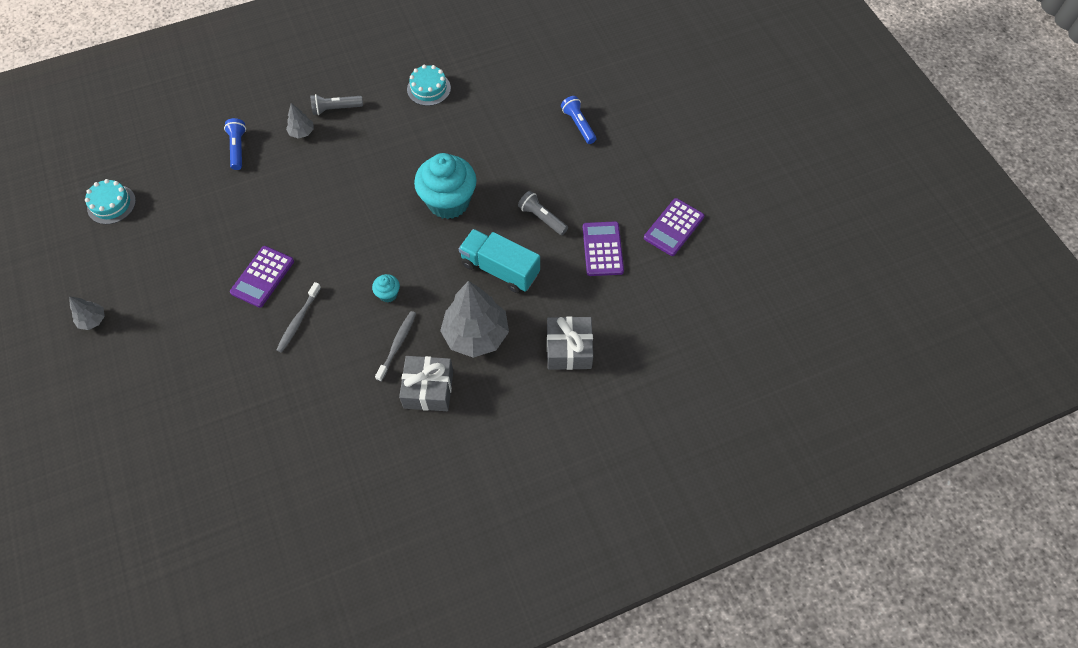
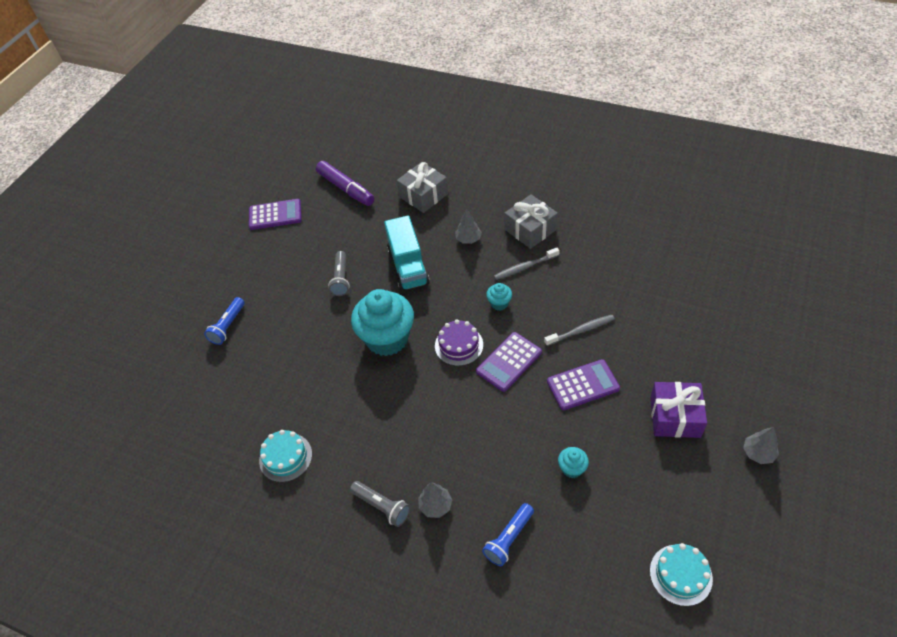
camera: 130 degrees left, 10 degrees down
(173, 303) = (675, 417): none -> purple gift
(227, 214) = (572, 468): none -> turquoise cupcake
(387, 237) = (459, 345): none -> purple cake
(476, 335) = (468, 239): grey tree -> grey tree, size x0.46
(602, 249) = (332, 233): purple calculator -> purple calculator (509, 362)
(649, 300) = (346, 188): none -> purple marker

